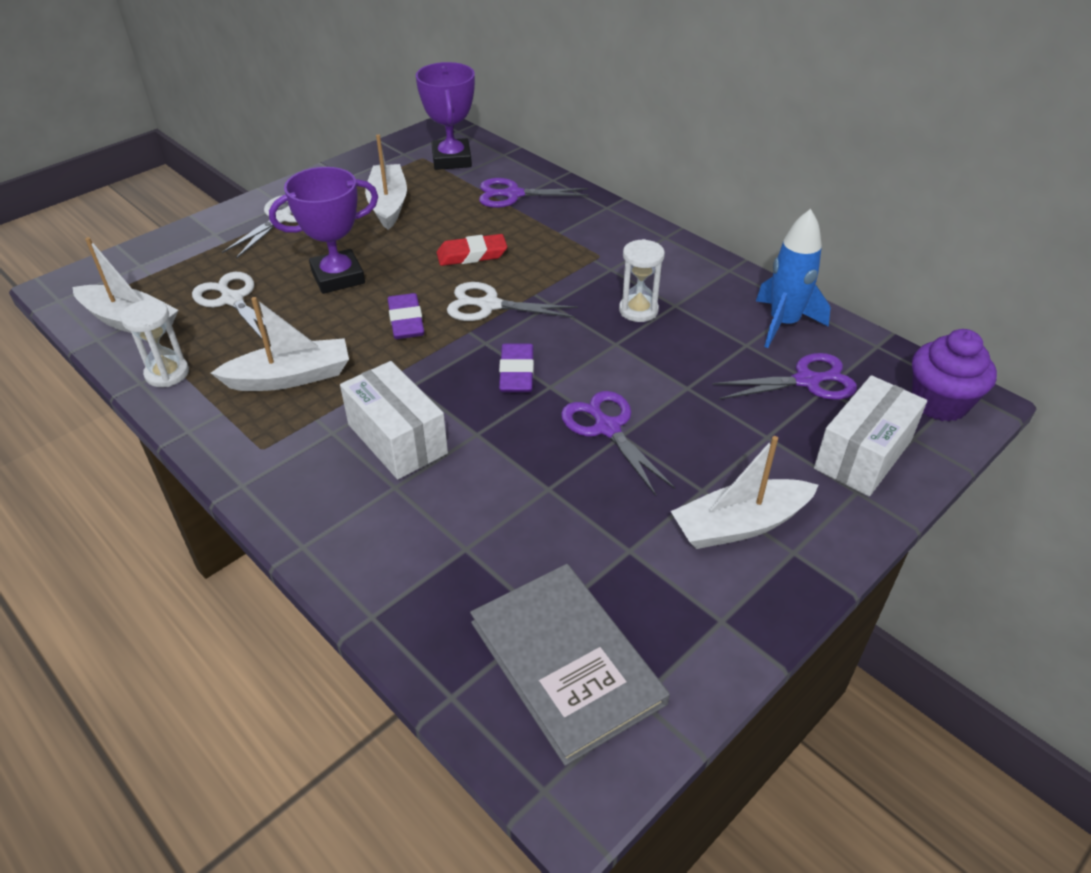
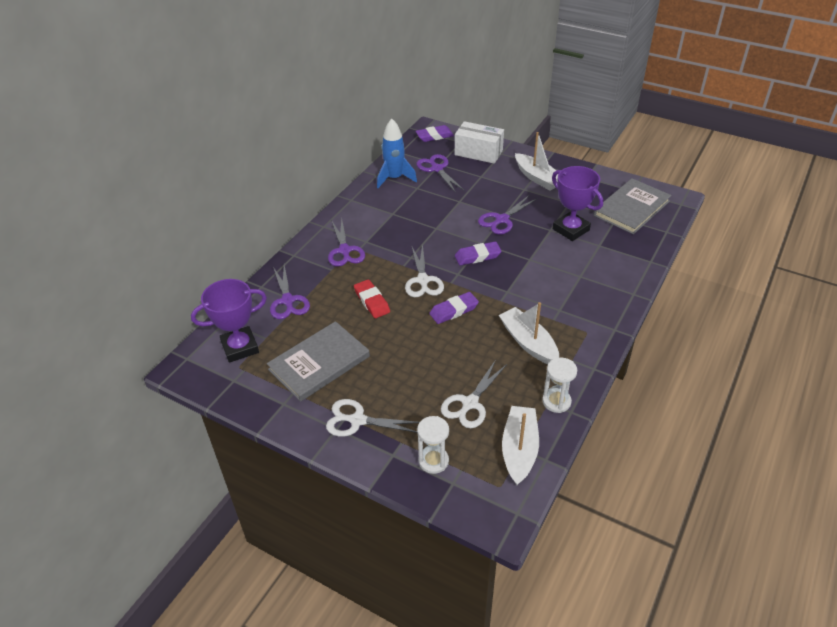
camera: 105 degrees left, 0 degrees up
(338, 277) = (422, 358): purple trophy -> purple trophy (571, 229)
(388, 204) = (319, 363): white boat -> grey book
(397, 439) = (550, 284): white box -> none
(596, 247) = (345, 251): none -> purple scissors
(638, 310) = (403, 225): white hourglass -> white hourglass (433, 461)
(939, 403) = (434, 136): purple cupcake -> purple eraser

